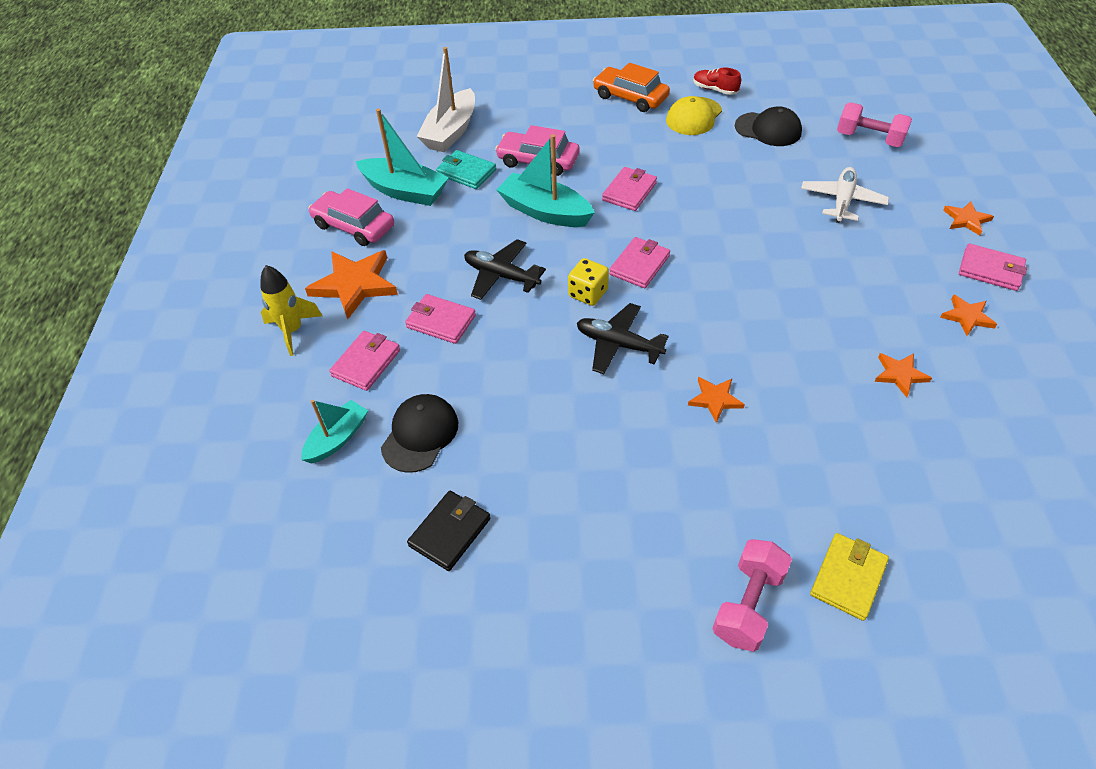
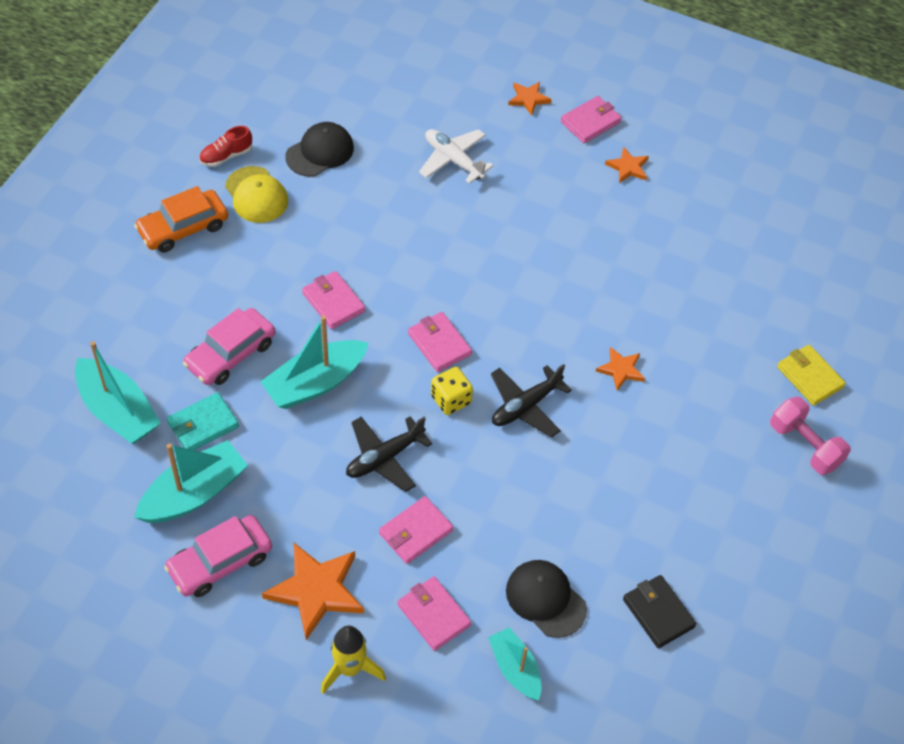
camera: 70 degrees left, 5 degrees up
(451, 132) = (118, 411): white boat -> turquoise boat
(869, 139) = (386, 92): pink dumbbell -> none
(900, 375) = (659, 242): orange star -> none

